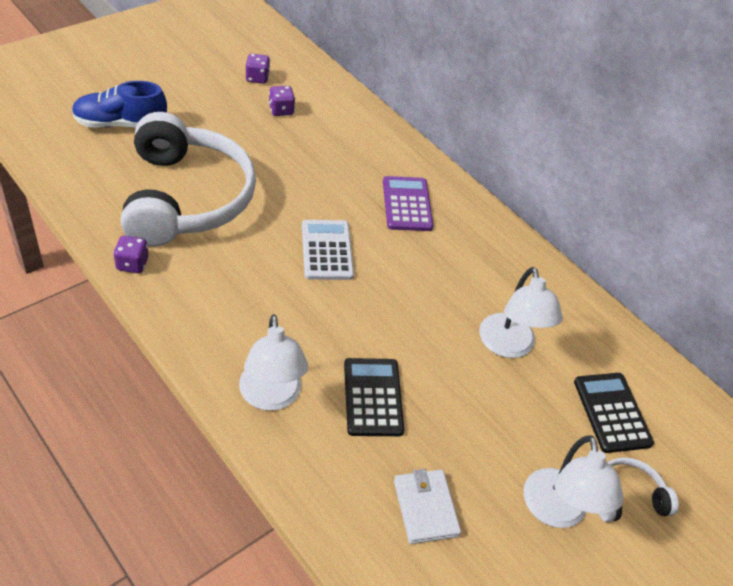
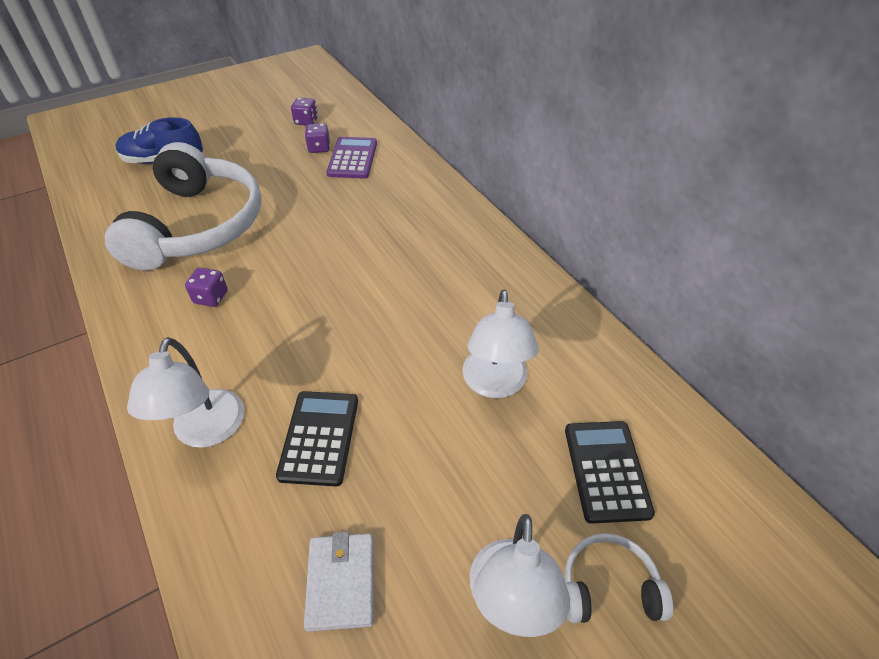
camera: 15 degrees right, 0 degrees up
(132, 264) = (119, 287): purple dice -> purple dice (211, 297)
(327, 250) = (320, 277): white calculator -> none
(407, 204) = (418, 233): purple calculator -> purple calculator (352, 158)

